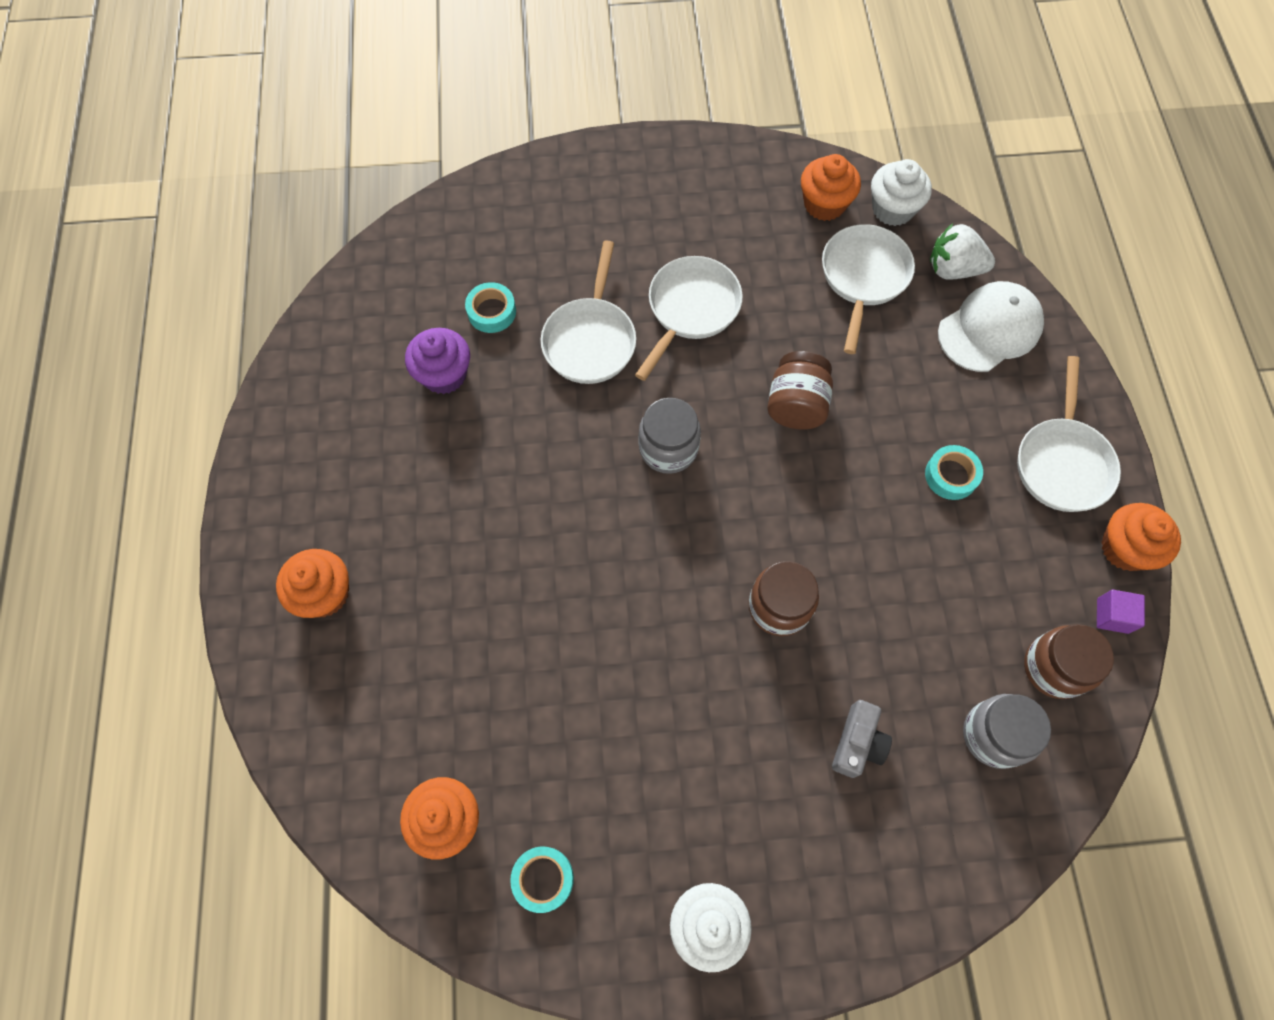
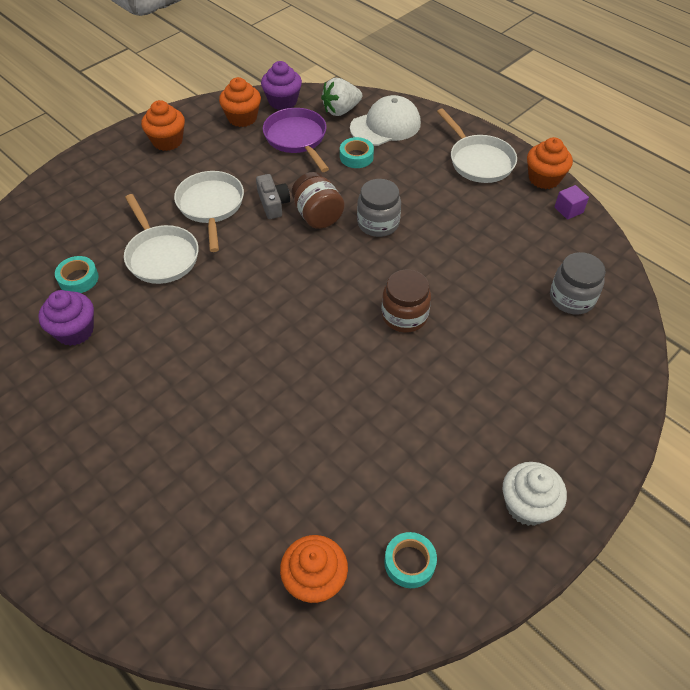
camera: 40 degrees left, 15 degrees down
(324, 593) = (98, 513): orange cupcake -> orange cupcake (167, 141)
(668, 448) = (263, 280): grey jar -> grey jar (378, 223)
(858, 743) = (511, 351): grey camera -> grey camera (273, 203)
(863, 278) = (297, 139): white pan -> purple pan
(892, 209) = (282, 101): white cupcake -> purple cupcake
(951, 475) = (431, 198): turquoise tape -> turquoise tape (356, 157)
(989, 329) = (385, 125): white cap -> white cap turned 45 degrees clockwise
(1054, 667) = (567, 249): brown jar -> none

